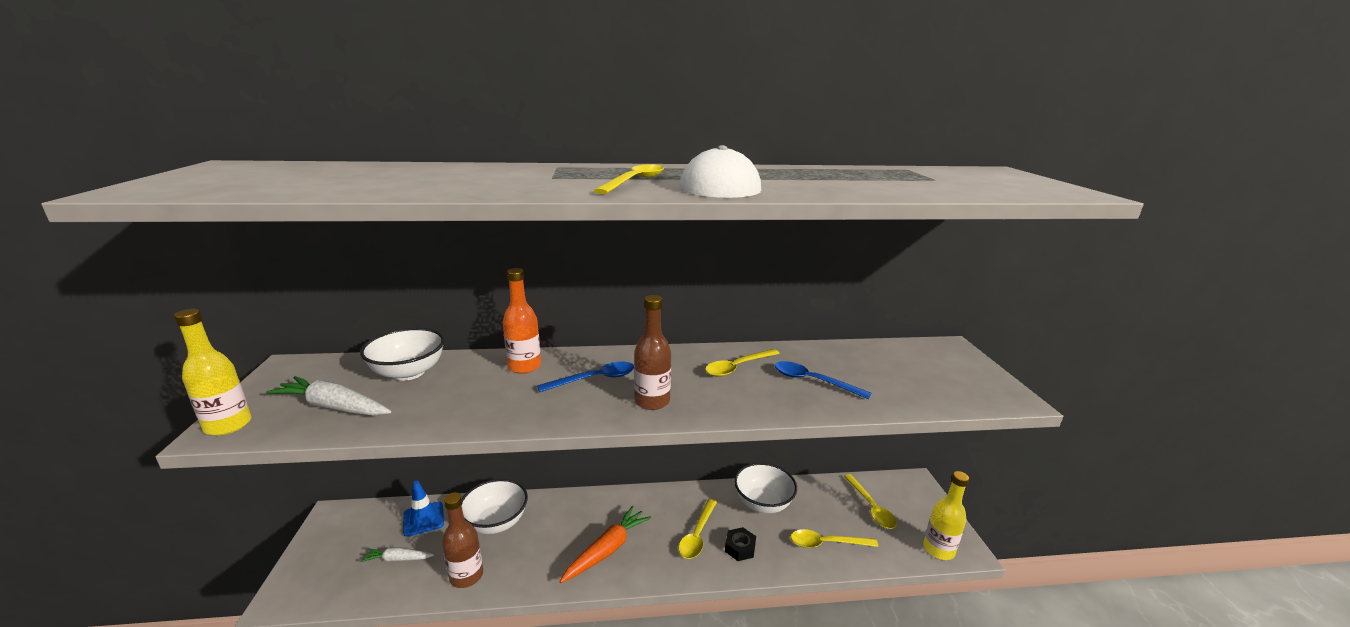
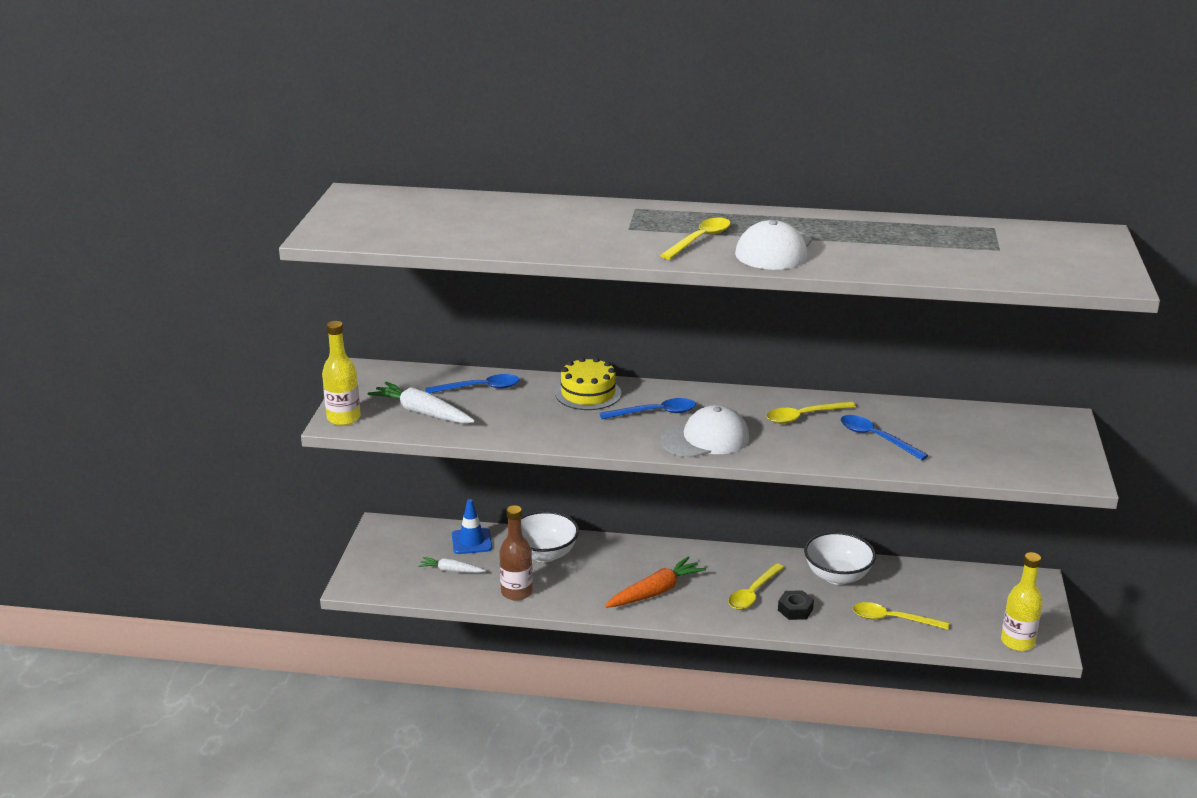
camera: 15 degrees right, 5 degrees up
(408, 372) = (479, 388): white bowl -> blue spoon
(524, 366) = (588, 393): orange bottle -> yellow cake
(652, 401) = (705, 439): brown bottle -> white cap
(871, 507) = (963, 596): yellow spoon -> none

